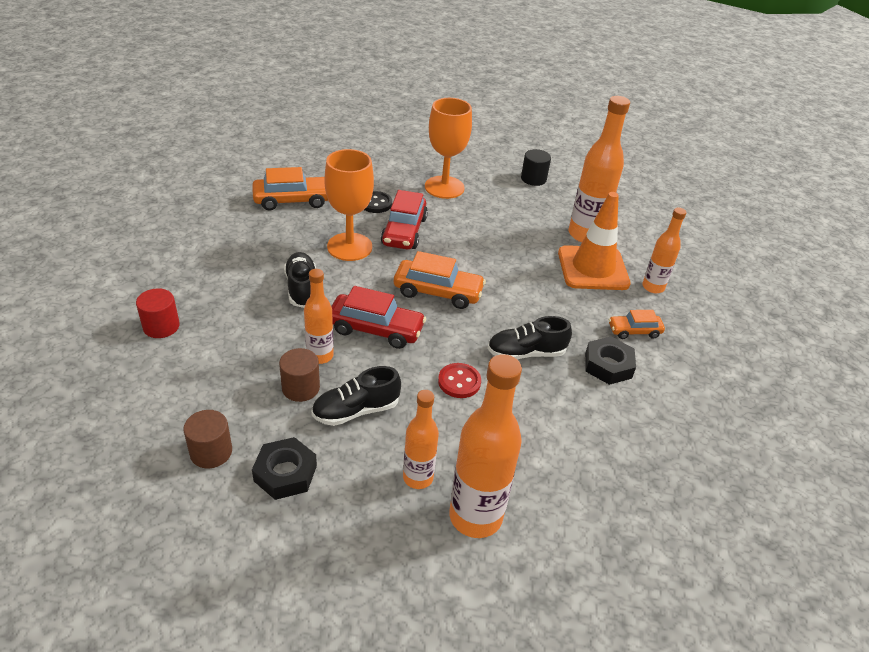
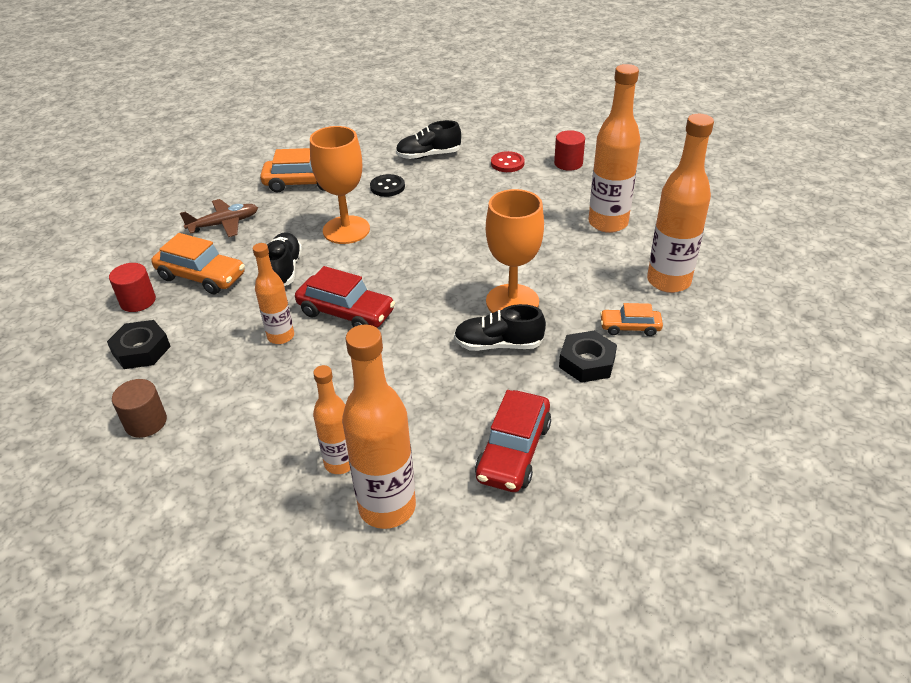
camera: 15 degrees right, 0 degrees up
(226, 243) = (224, 224): none -> brown plane
(285, 473) = (209, 448): black nut -> black nut (141, 350)
(301, 388) = (251, 366): brown cylinder -> none
(356, 411) = (299, 392): black shoe -> black shoe (428, 155)
(404, 231) = (408, 215): red car -> red car (514, 451)
(438, 292) = (423, 278): orange car -> orange car (201, 276)
(444, 187) = (466, 171): orange goblet -> orange goblet (512, 301)
(459, 382) = (415, 370): red button -> red button (507, 163)
(533, 179) = (568, 163): black cylinder -> red cylinder
(593, 268) = (604, 259): orange traffic cone -> none
(653, 287) = (668, 281): orange bottle -> orange bottle, size x1.70

